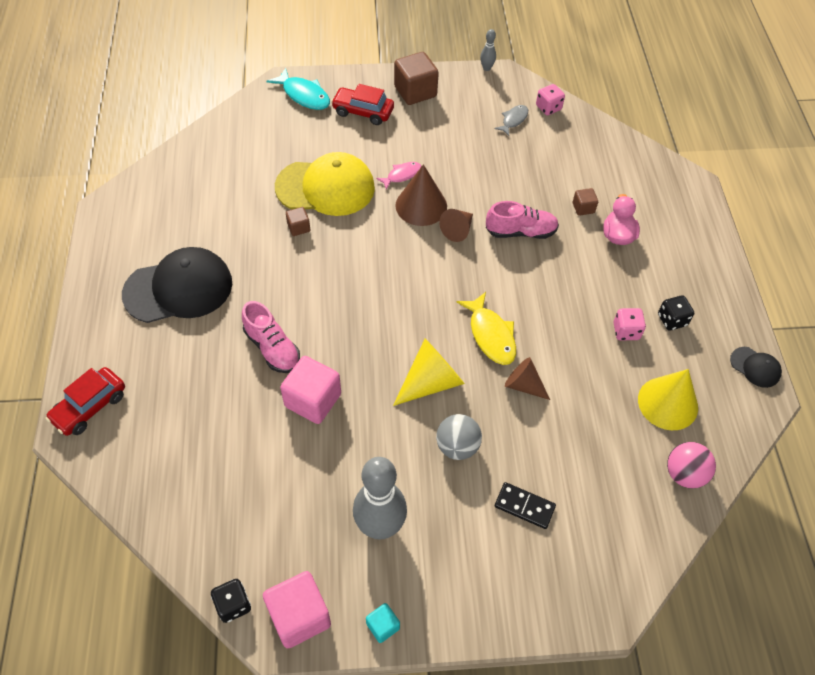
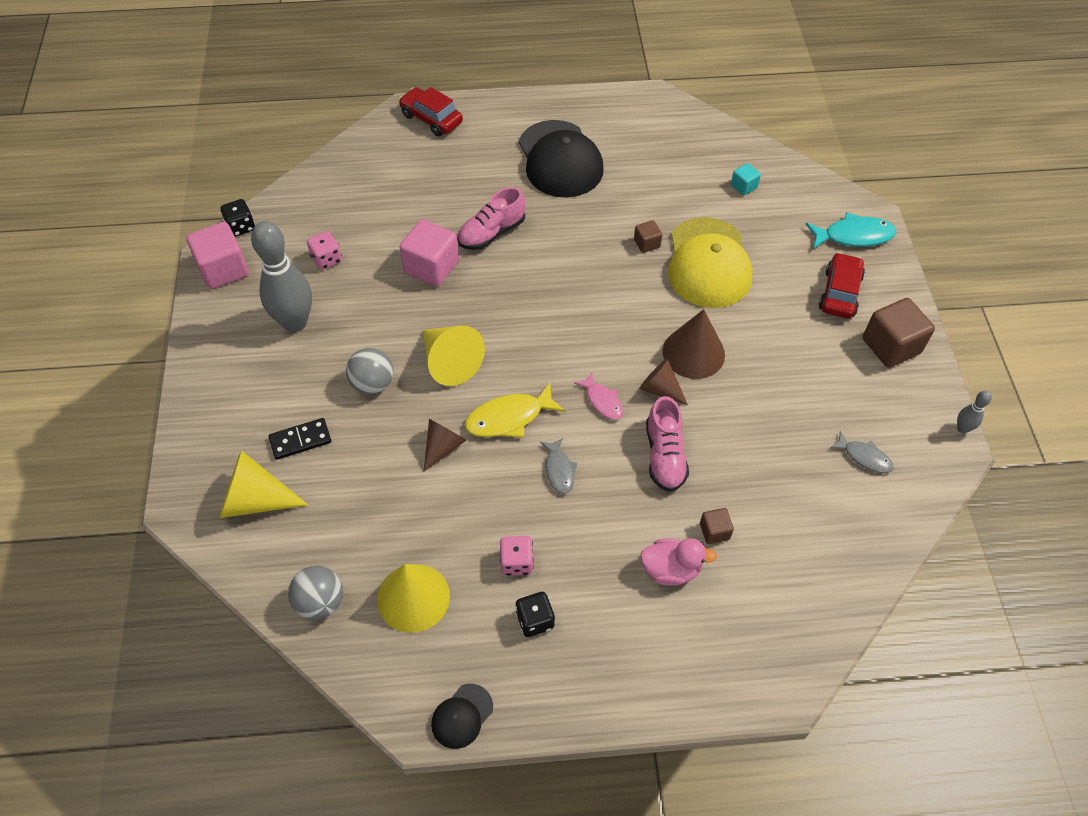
camera: 90 degrees right, 0 degrees up
(304, 95) = (854, 236): turquoise fish -> turquoise fish turned 135 degrees counterclockwise
(383, 626) = (204, 326): turquoise cube -> turquoise cube (743, 186)
(402, 175) = (739, 333): pink fish -> pink fish (602, 401)
(524, 506) = (300, 440): black domino -> black domino turned 45 degrees clockwise
(540, 301) = (559, 470): none -> grey fish
(548, 108) = (900, 502): pink dice -> pink dice (326, 259)
(593, 541) = (255, 500): none -> yellow cone
(684, 474) = (320, 602): pink ball -> grey ball

